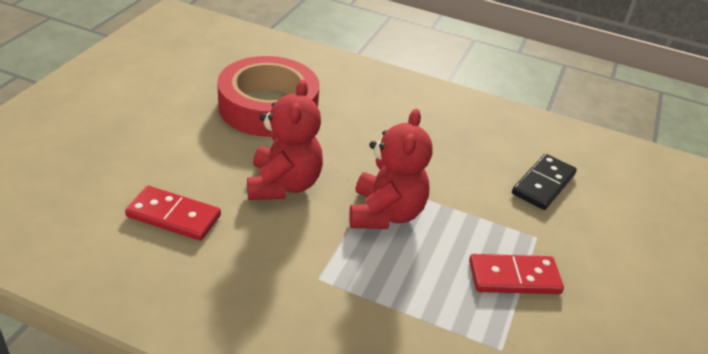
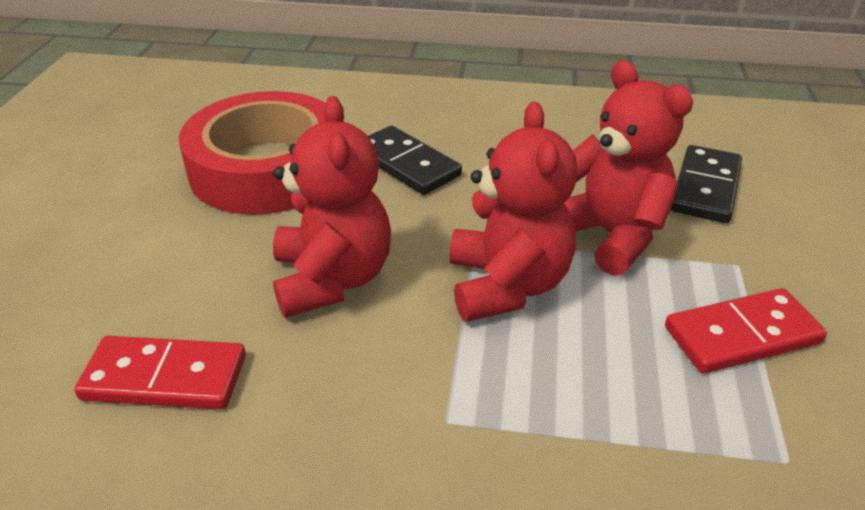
camera: 10 degrees left, 0 degrees up
(356, 124) = (407, 164): none -> black domino
(464, 199) = (610, 235): none -> red teddy bear

